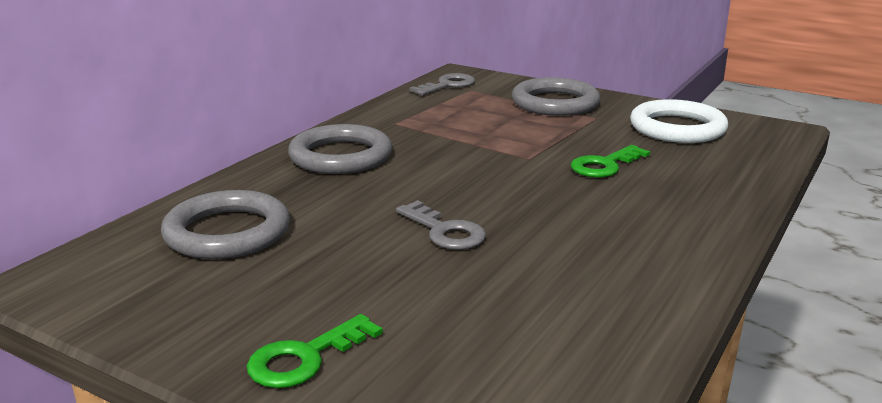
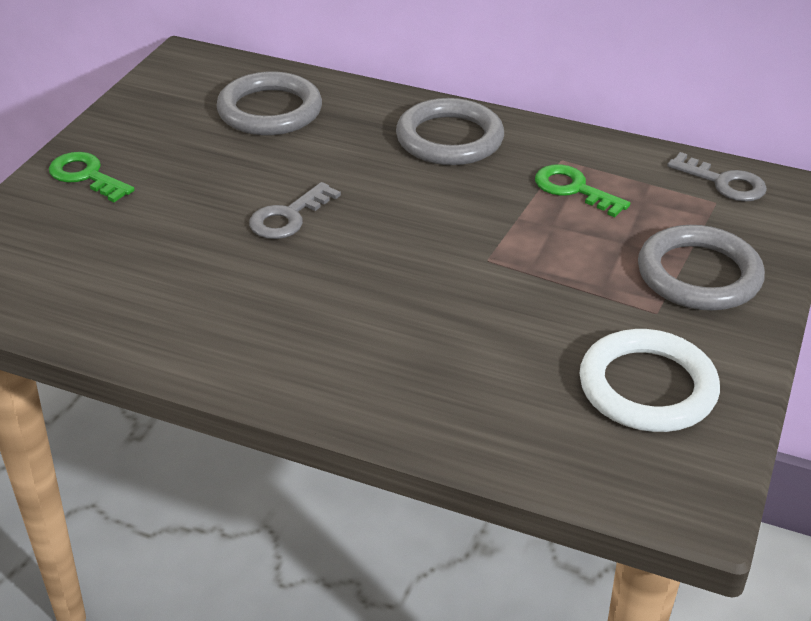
camera: 80 degrees right, 15 degrees up
(604, 165) = (483, 317): green key -> green key (573, 189)

